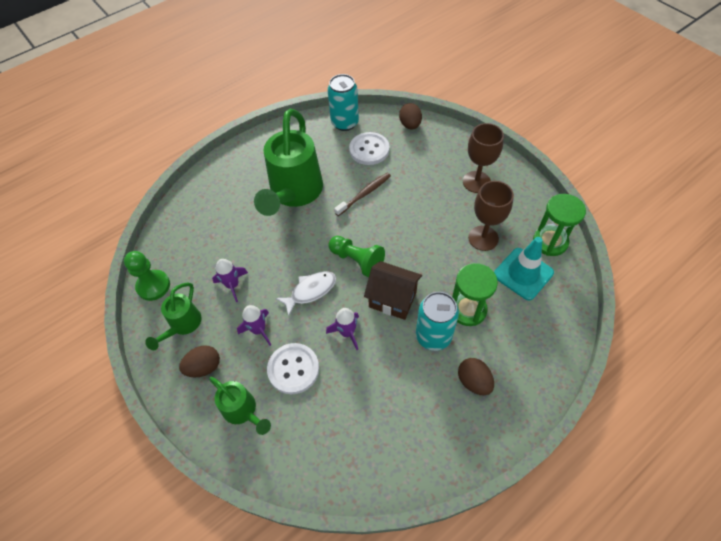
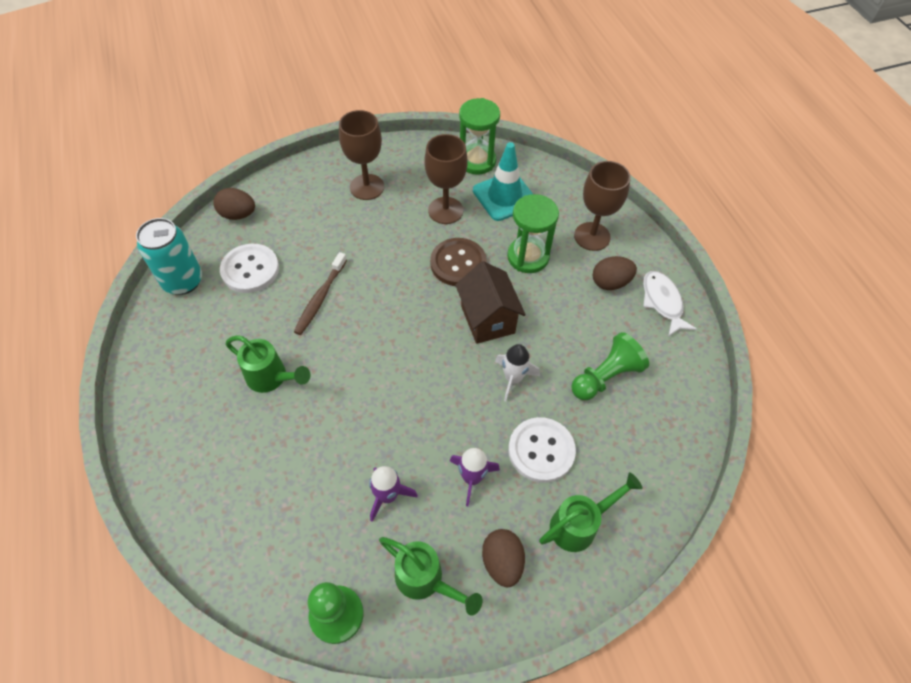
camera: 75 degrees left, 0 degrees up
(294, 194) = (272, 378): green watering can -> green watering can, size x0.50
(310, 291) = (439, 401): white fish -> white fish (662, 302)
(347, 332) = (513, 379): purple rocket -> white rocket
(357, 260) = (418, 337): green pawn -> green pawn (605, 377)
(364, 194) = (320, 298): brown toothbrush -> brown toothbrush turned 135 degrees counterclockwise
(392, 299) = (487, 319): brown house -> brown house turned 60 degrees counterclockwise
(433, 336) = (548, 298): turquoise can -> none
(435, 263) = (458, 263): none -> brown button
(518, 354) = (592, 236): none -> brown goblet

